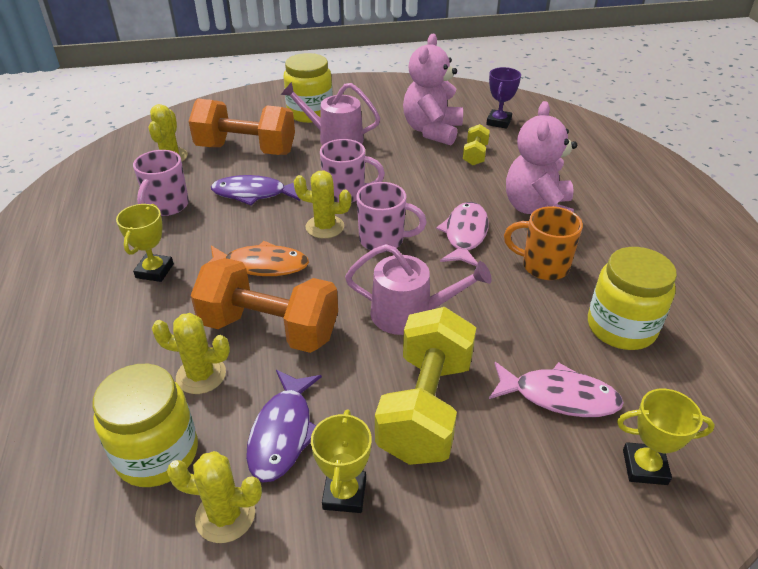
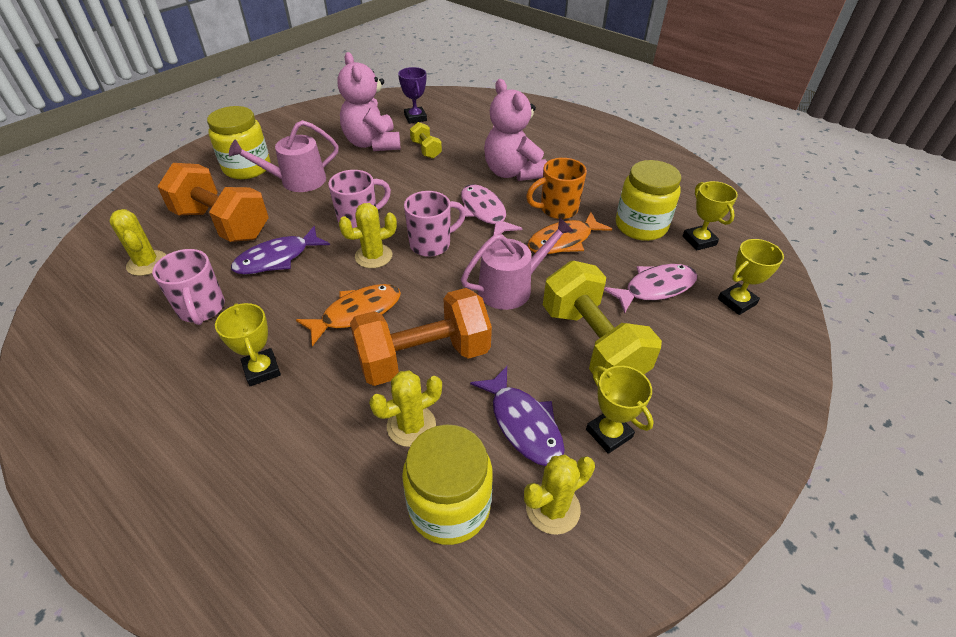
camera: 40 degrees left, 5 degrees up
(246, 150) = (222, 224): orange dumbbell -> orange dumbbell turned 60 degrees clockwise
(513, 299) = (563, 241): none -> orange fish
(678, 379) = (699, 241): none -> yellow trophy

